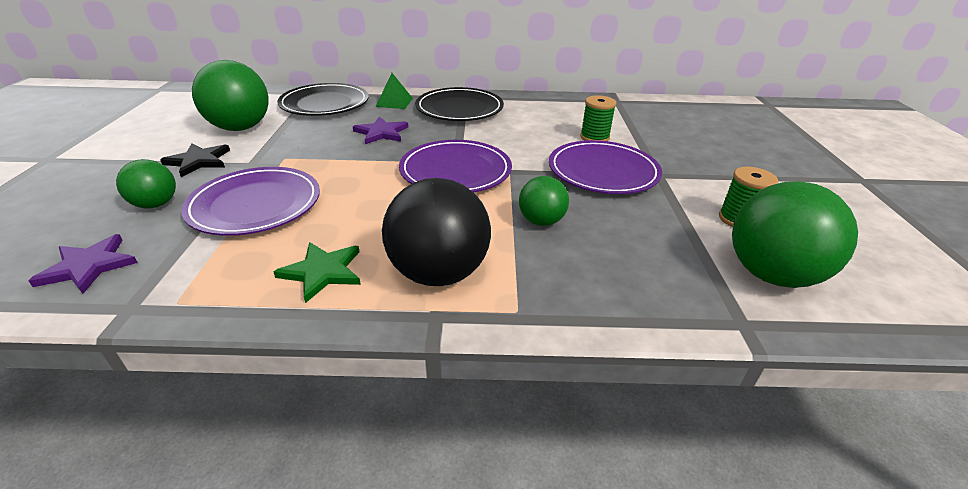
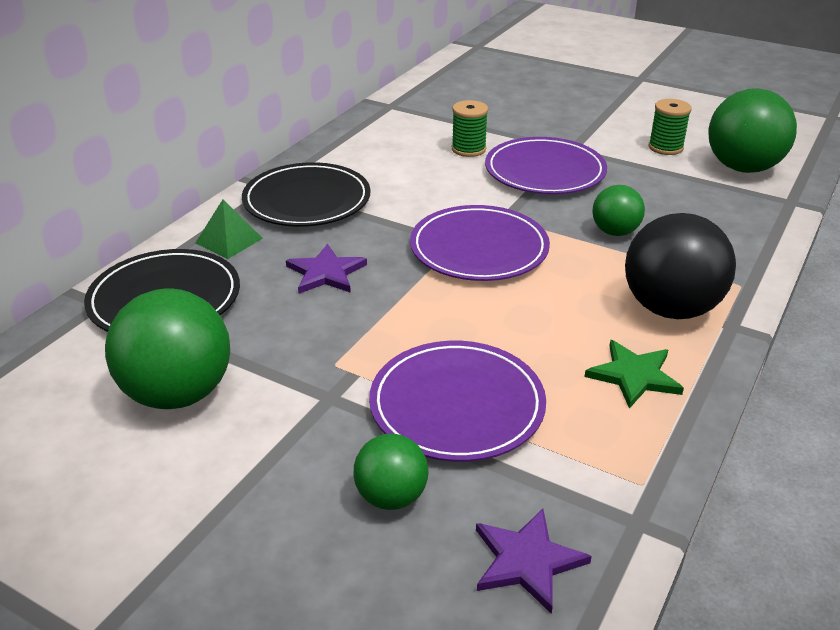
camera: 60 degrees left, 0 degrees up
(198, 161) = (273, 447): black star -> none

